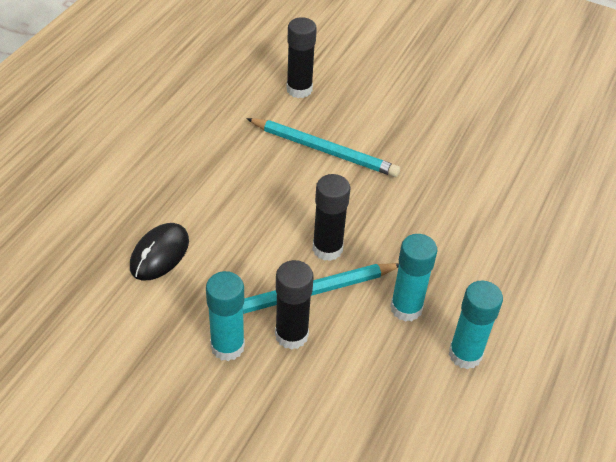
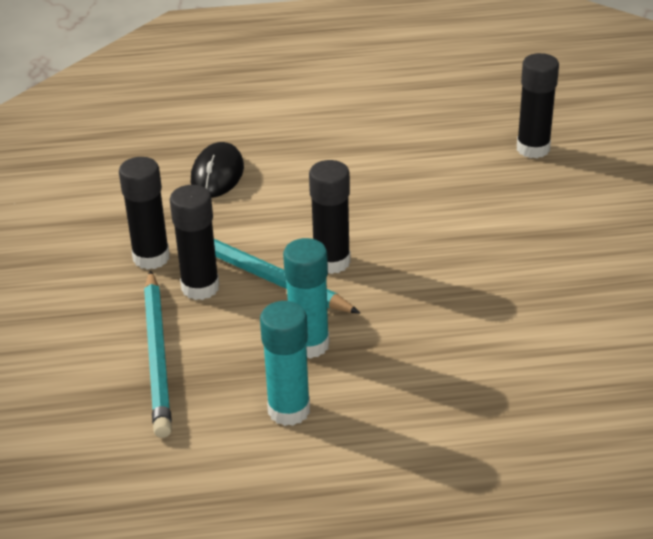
camera: 60 degrees right, 10 degrees down
(159, 254) = (217, 174): black mouse -> black mouse turned 75 degrees counterclockwise
(227, 346) = (151, 258): turquoise glue stick -> black glue stick
(324, 150) = (465, 201): turquoise pencil -> turquoise pencil (157, 356)

